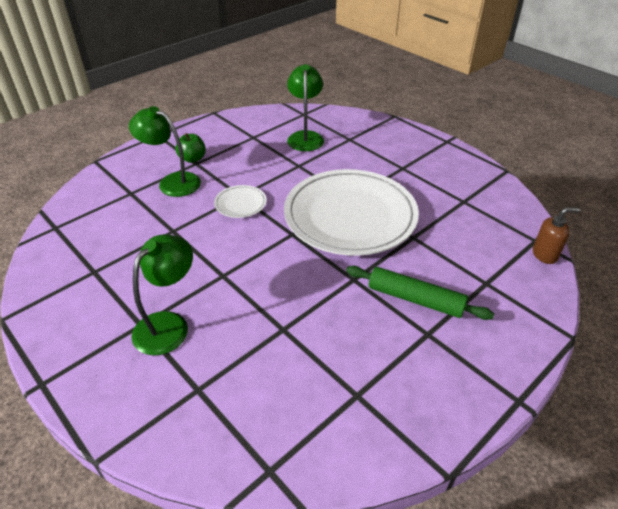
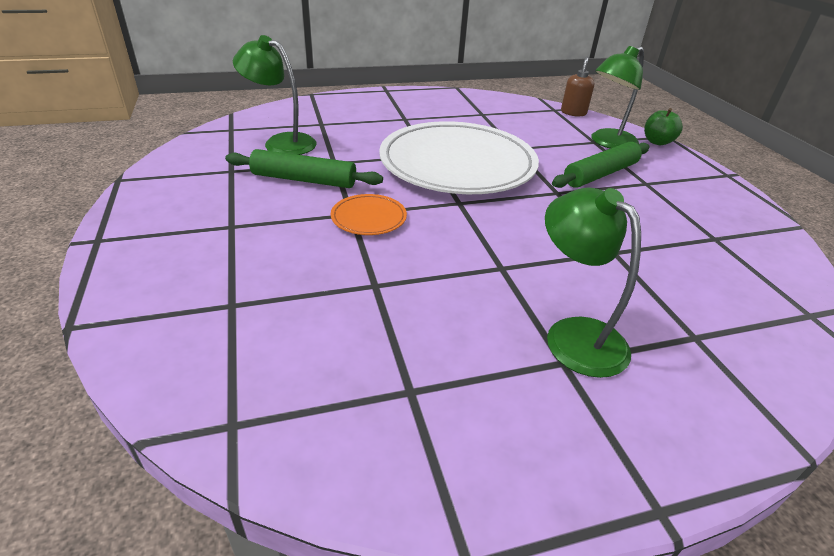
camera: 65 degrees left, 5 degrees down
(172, 182) = (253, 257): green lamp -> green lamp (607, 143)
(192, 159) = (216, 226): green apple -> green apple (657, 142)
(240, 204) = (368, 218): white plate -> orange plate
(265, 164) = (304, 180): none -> green rolling pin

